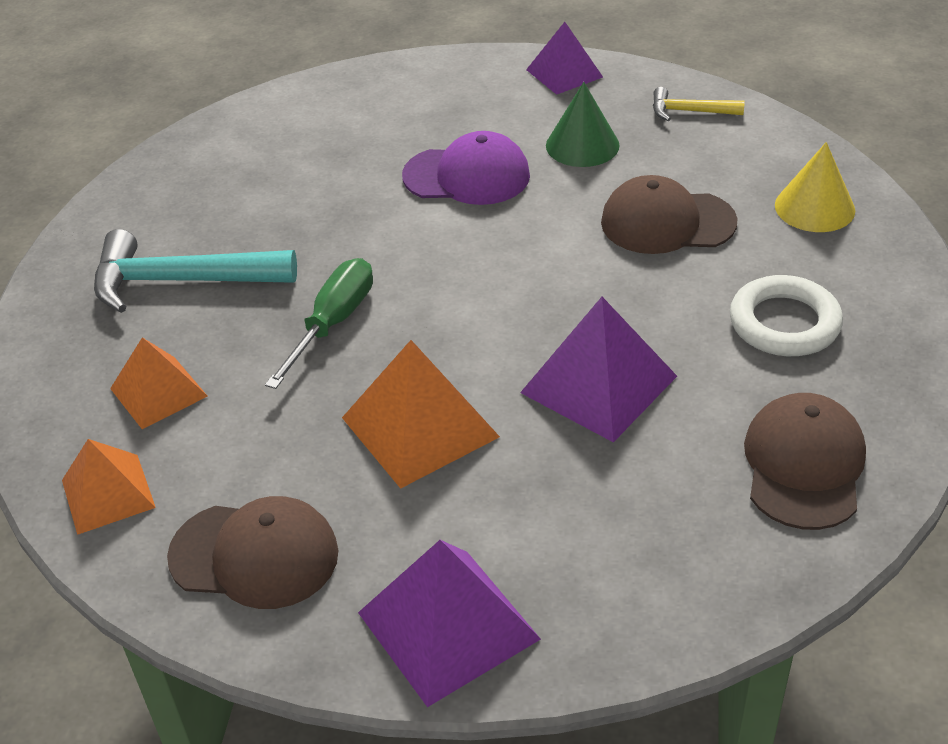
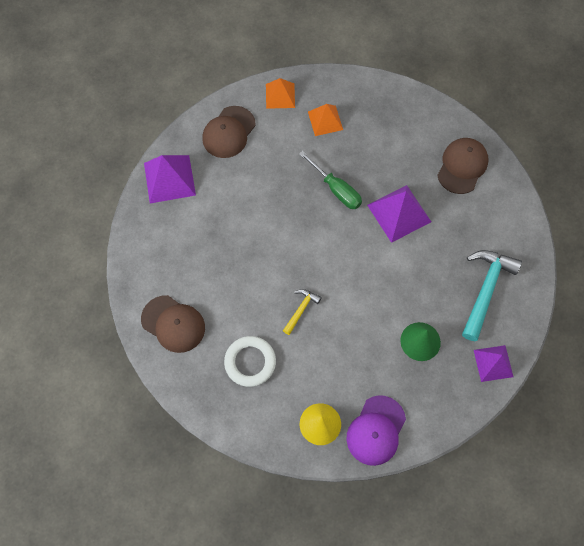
camera: 110 degrees right, 25 degrees up
(180, 281) = (391, 141): turquoise hammer -> turquoise hammer (485, 290)
(420, 427) = (262, 201): orange pyramid -> none
(467, 176) = (417, 278): purple cap -> purple cap (376, 430)
(599, 384) = (252, 272): purple pyramid -> purple pyramid (399, 213)
(667, 222) = (340, 350): brown cap -> brown cap (462, 166)
(689, 111) = (428, 409): yellow hammer -> yellow hammer (301, 309)

